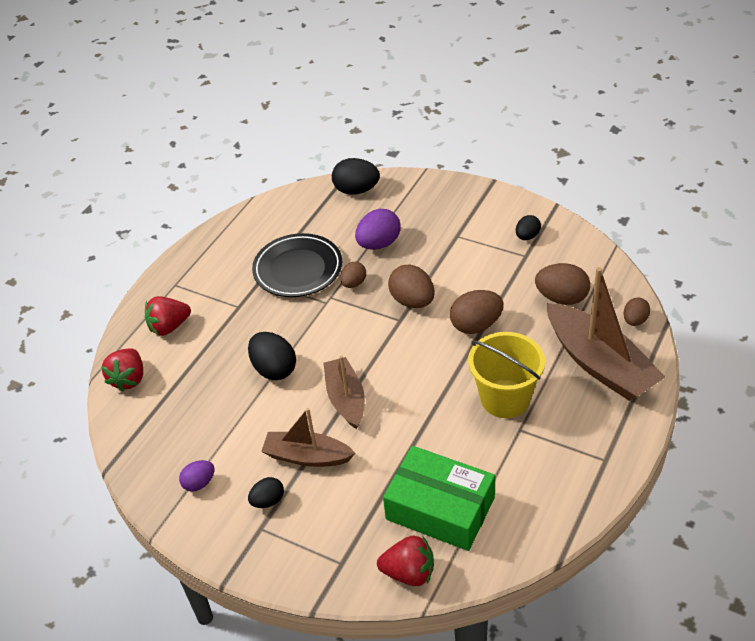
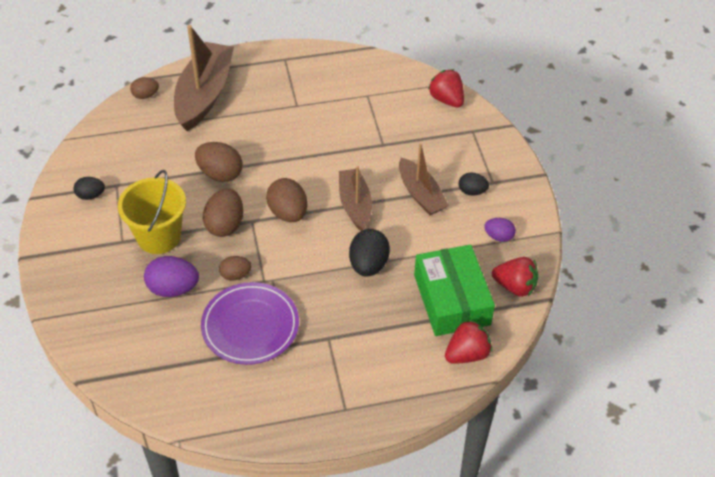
camera: 135 degrees left, 5 degrees up
(169, 327) = (393, 371): red strawberry -> red strawberry (515, 286)
(298, 269) = (250, 326): black plate -> purple plate
(346, 399) = (355, 205): brown boat -> brown boat turned 135 degrees clockwise
(356, 190) = (108, 354): black egg -> none
(440, 508) = (391, 110): green box -> green box (451, 299)
(505, 398) = (277, 124): yellow bucket -> yellow bucket (159, 236)
(562, 298) = (151, 142): brown egg -> brown egg (288, 213)

